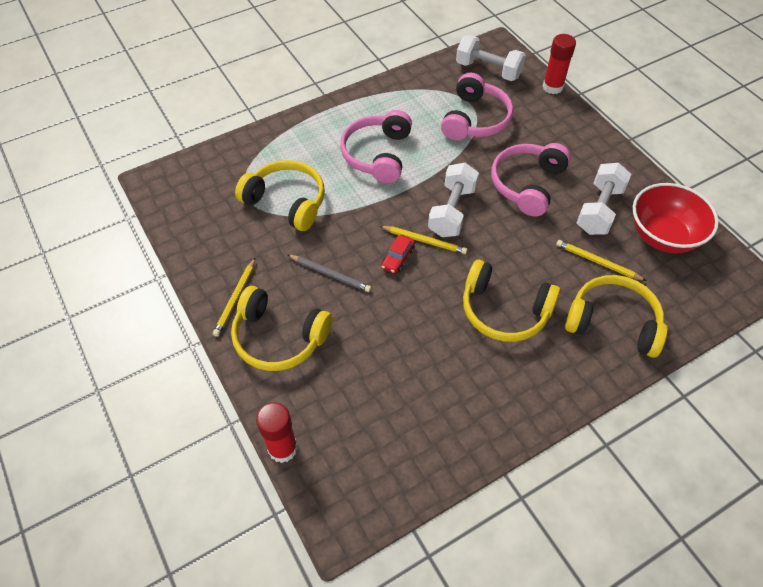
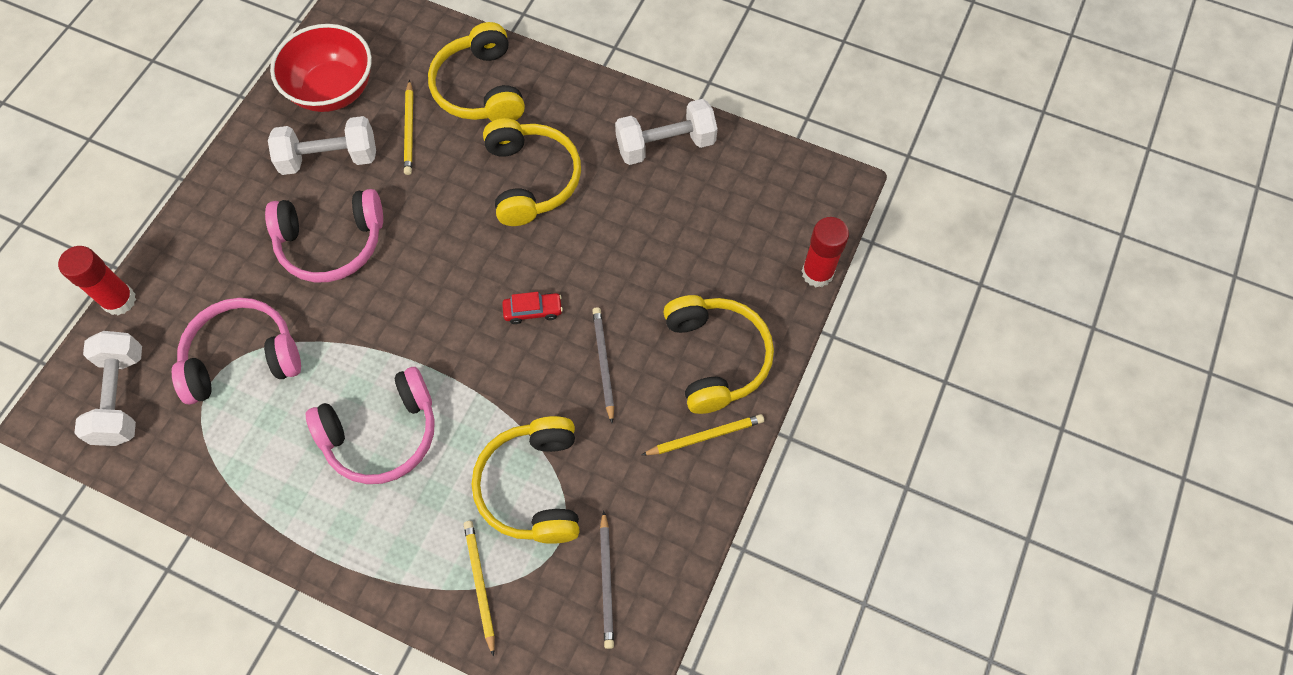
camera: 125 degrees left, 10 degrees up
(205, 206) = (607, 581): none -> grey pencil
(424, 241) = (490, 299): yellow pencil -> yellow pencil (479, 585)
(452, 211) = (426, 296): white dumbbell -> white dumbbell (665, 145)

